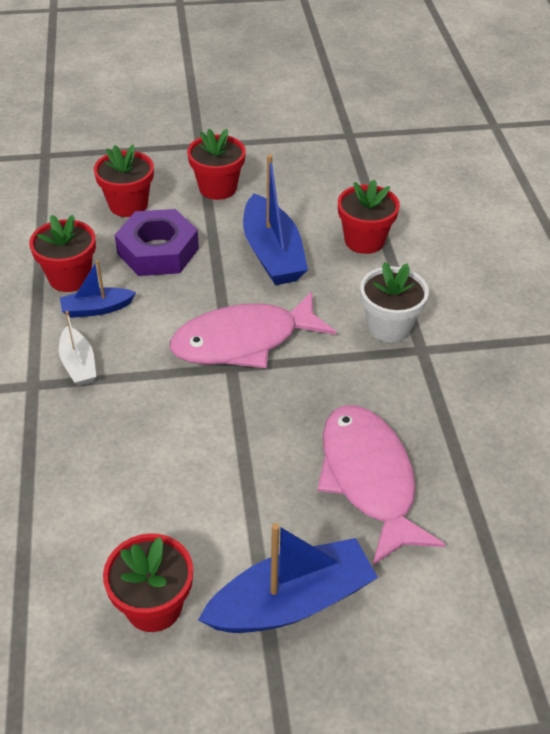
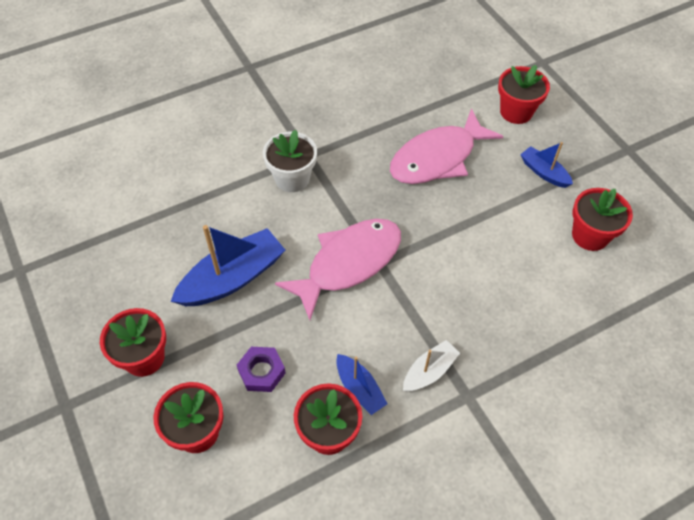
camera: 110 degrees left, 10 degrees up
(158, 251) = (261, 372): purple nut -> purple nut, size x0.58
(244, 341) = (348, 264): pink fish -> pink fish turned 90 degrees counterclockwise
(291, 602) = (544, 172): blue boat -> blue boat, size x0.54
(364, 241) = (192, 217): red flower pot -> red flower pot (516, 112)

